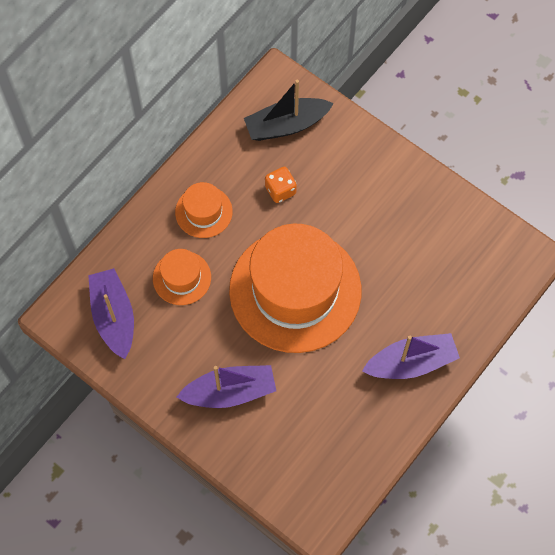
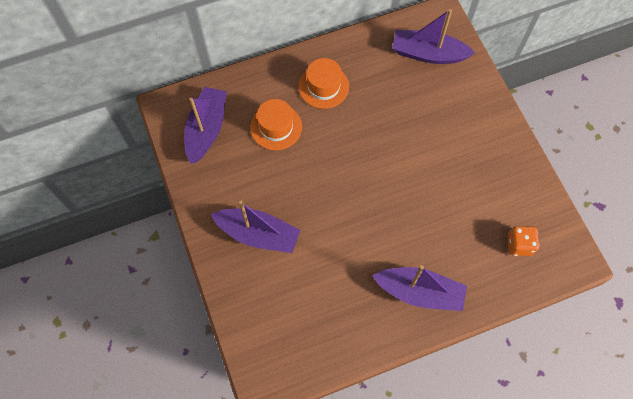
camera: 30 degrees right, 0 degrees up
(280, 190) = (393, 100): orange dice -> orange dice (519, 245)
(286, 125) = (428, 54): black boat -> purple boat
(295, 290) = (358, 183): orange hat -> none

